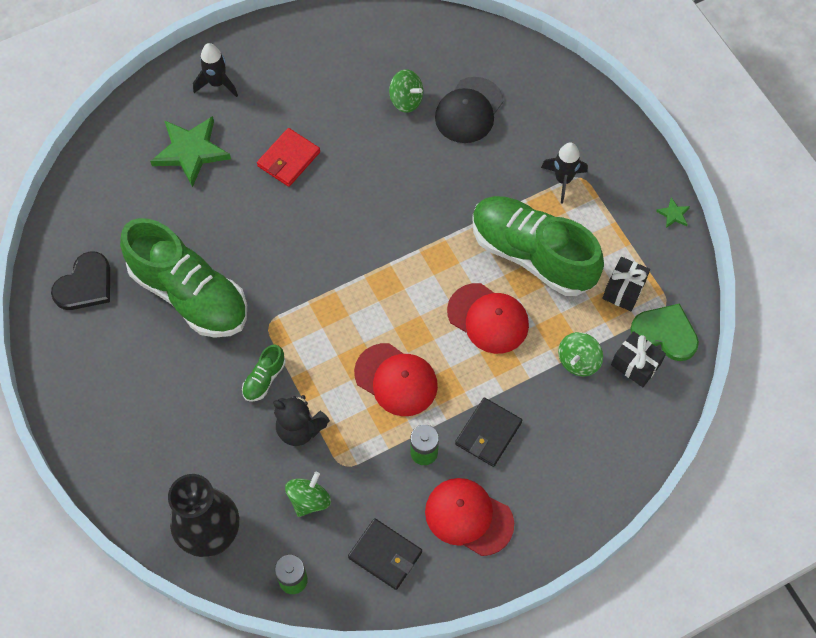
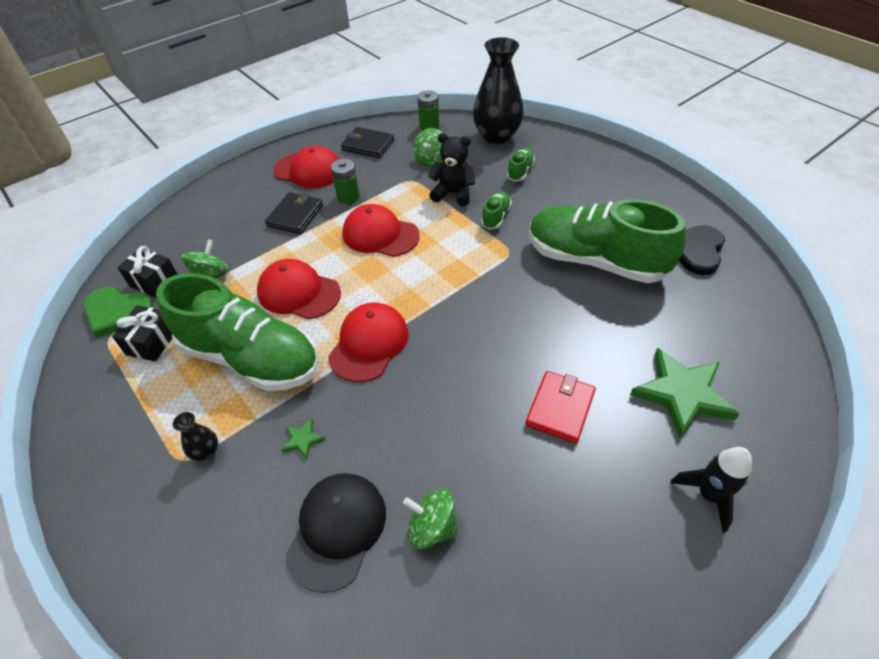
camera: 170 degrees right, 15 degrees down
(207, 450) = (520, 171): none -> green shoe
(427, 247) = (369, 344): none -> red cap
(563, 180) = (206, 452): black rocket -> black vase
(673, 214) = (69, 435): green star -> green star (303, 440)

